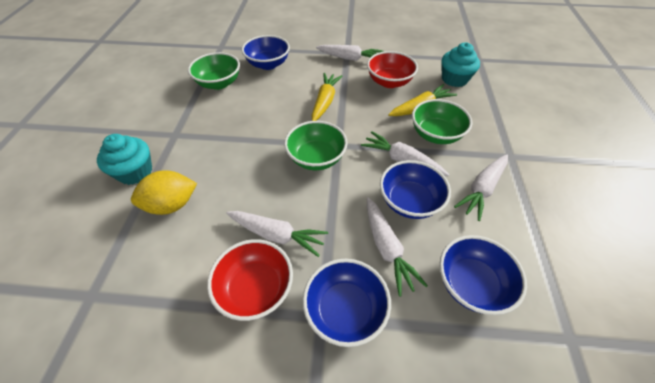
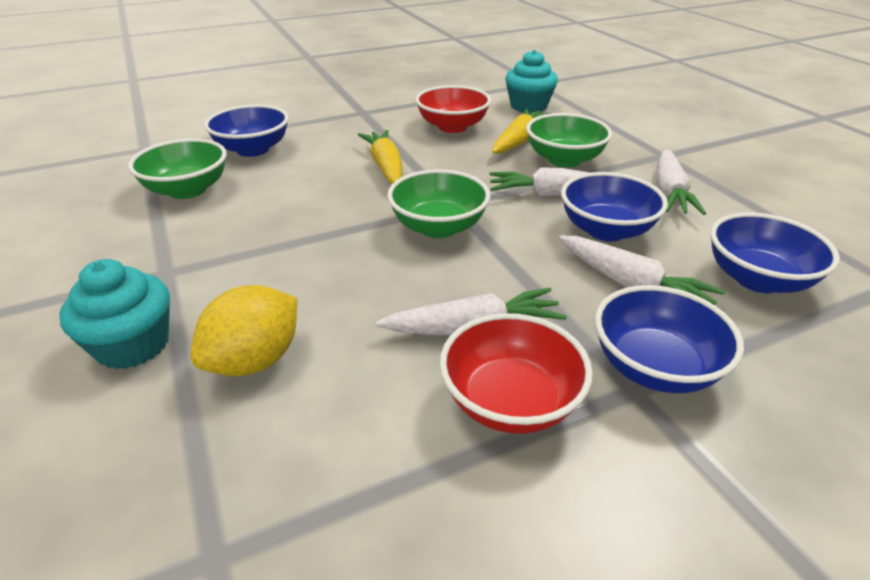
camera: 30 degrees left, 15 degrees down
(350, 58) = (373, 116): white carrot -> none

